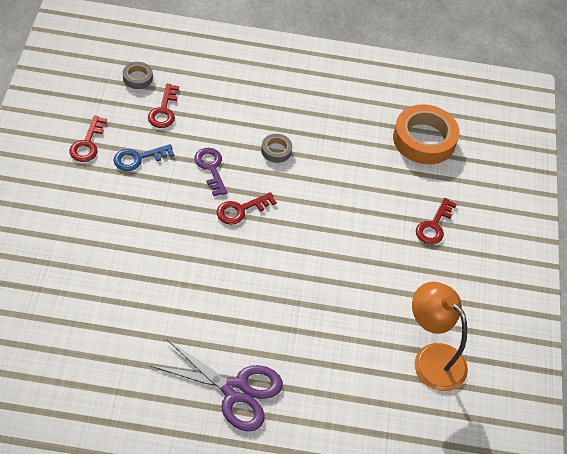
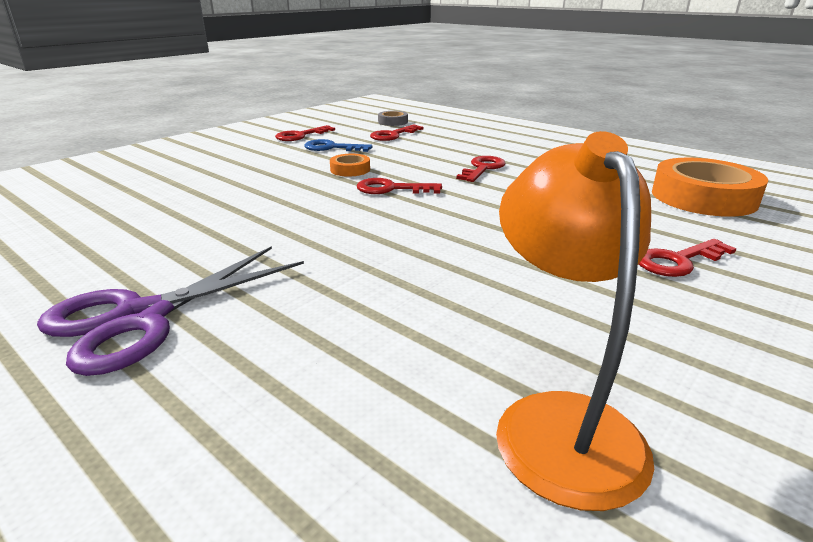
camera: 40 degrees right, 25 degrees down
(188, 192) = (350, 170): none -> orange tape
(211, 168) = (395, 164): purple key -> none
(235, 391) = (142, 317): purple scissors -> purple scissors turned 75 degrees clockwise
(276, 150) = (482, 168): grey tape -> red key

